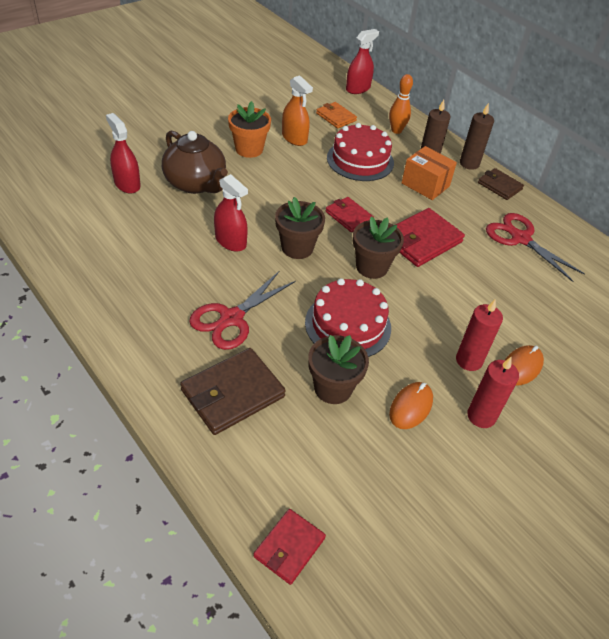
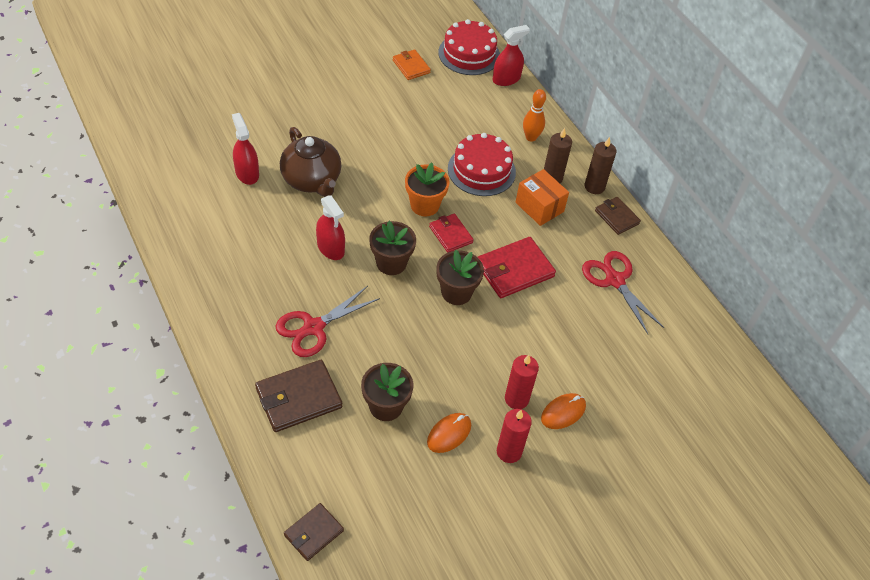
camera: 10 degrees right, 5 degrees up
(249, 149) = (372, 145): orange flower pot -> orange flower pot (424, 205)
(289, 547) = (313, 533): red wallet -> brown wallet
(294, 138) = (422, 136): orange spray bottle -> none
(336, 117) = (472, 114): orange wallet -> orange wallet (411, 66)
(348, 325) = (416, 348): red cake -> red cake (469, 54)

